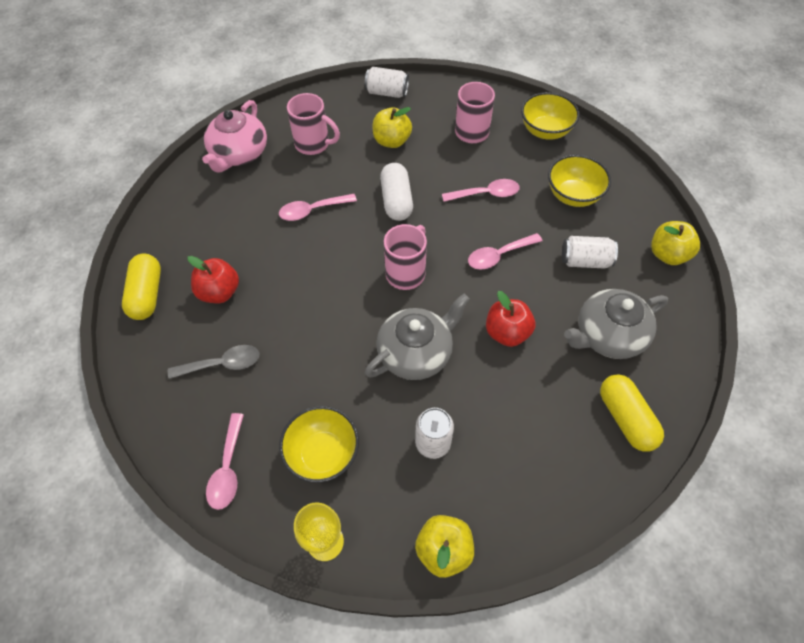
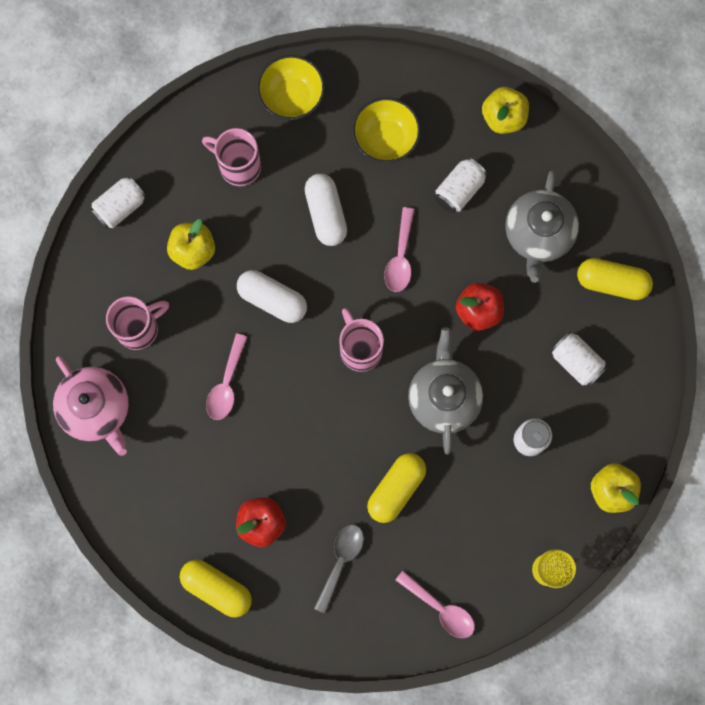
camera: 55 degrees left, 20 degrees up
(312, 366) = (396, 489): none -> yellow capsule
(323, 453) = (479, 528): yellow bowl -> none
(486, 194) = (326, 214): pink spoon -> white capsule
(532, 435) = (576, 362): none -> white can

